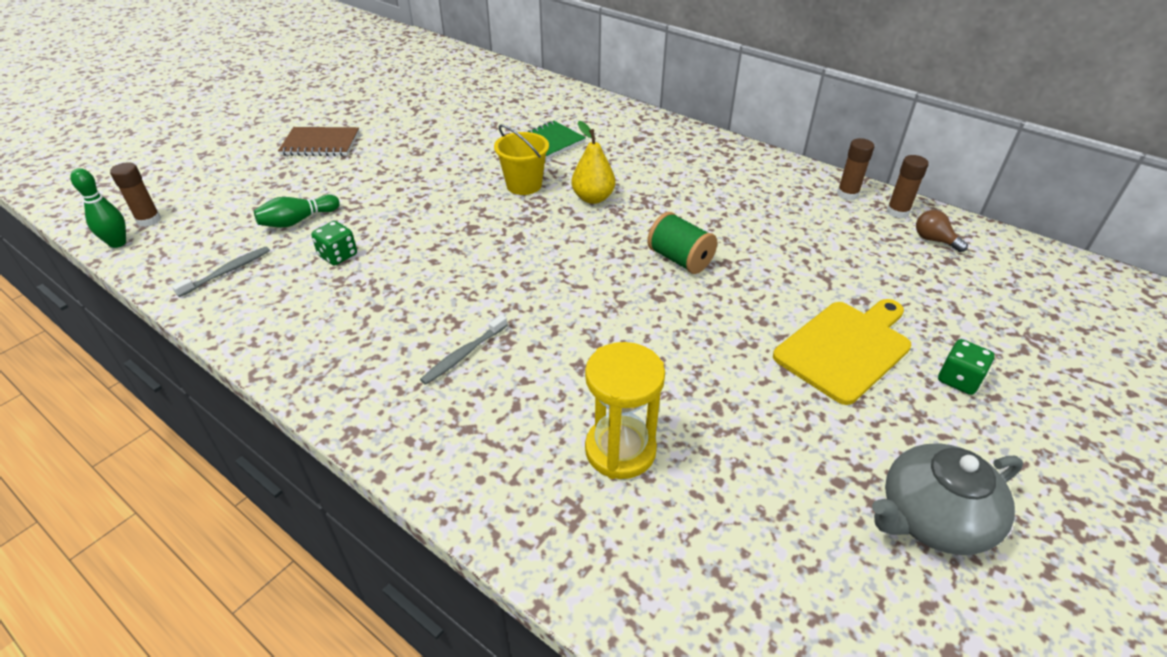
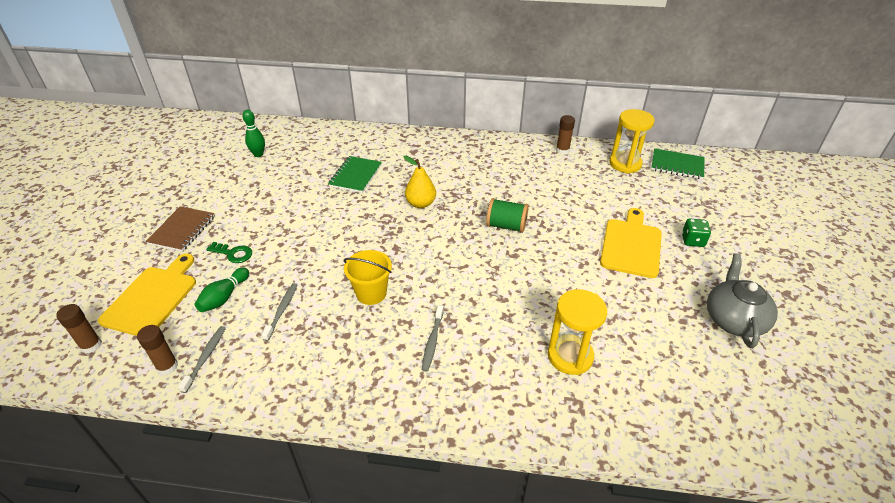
camera: 30 degrees left, 0 degrees up
(117, 243) = (82, 375): green bowling pin -> green bowling pin (258, 154)
(236, 197) = (152, 298): none -> yellow cutting board
(320, 144) = (182, 230): brown notebook -> brown notebook turned 45 degrees counterclockwise
(338, 255) = (282, 310): green dice -> grey toothbrush
(345, 182) = (233, 253): none -> green key
(524, 185) = (367, 210): yellow bucket -> yellow bucket (371, 293)
(897, 212) = (595, 153): brown glue stick -> brown glue stick (167, 366)
(932, 518) = (734, 319): grey teapot -> grey teapot turned 150 degrees clockwise
(934, 240) = (625, 164): brown light bulb -> yellow hourglass
(1025, 269) = (677, 165): none -> green notebook

